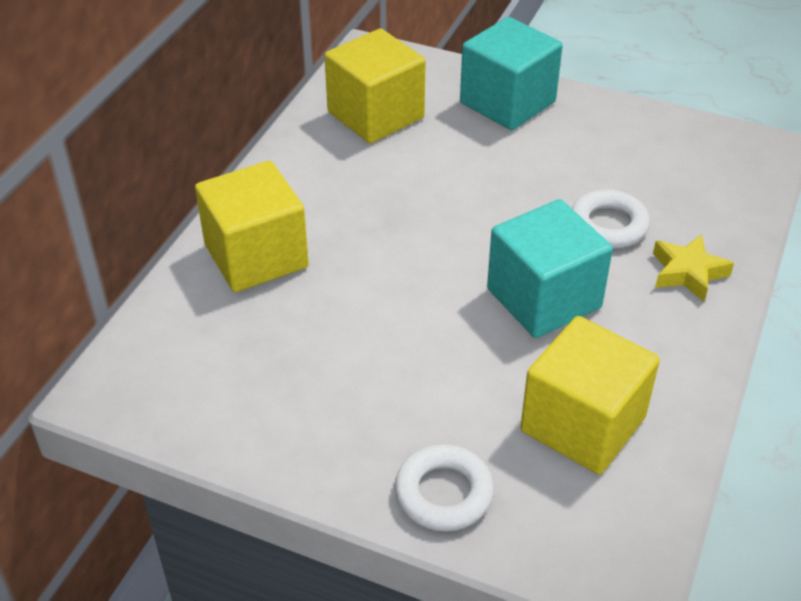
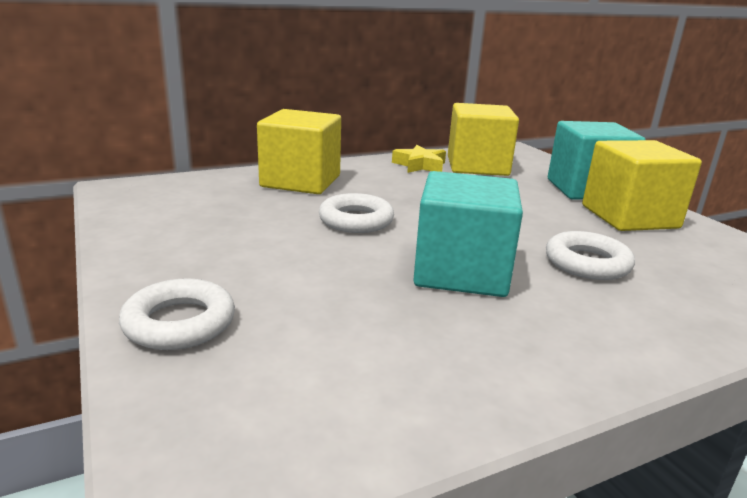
camera: 40 degrees right, 20 degrees down
(390, 286) = (356, 220): none -> white ring
(583, 424) = (366, 351): yellow cube -> yellow cube (629, 217)
(687, 273) = (635, 318): yellow star -> yellow star (420, 165)

